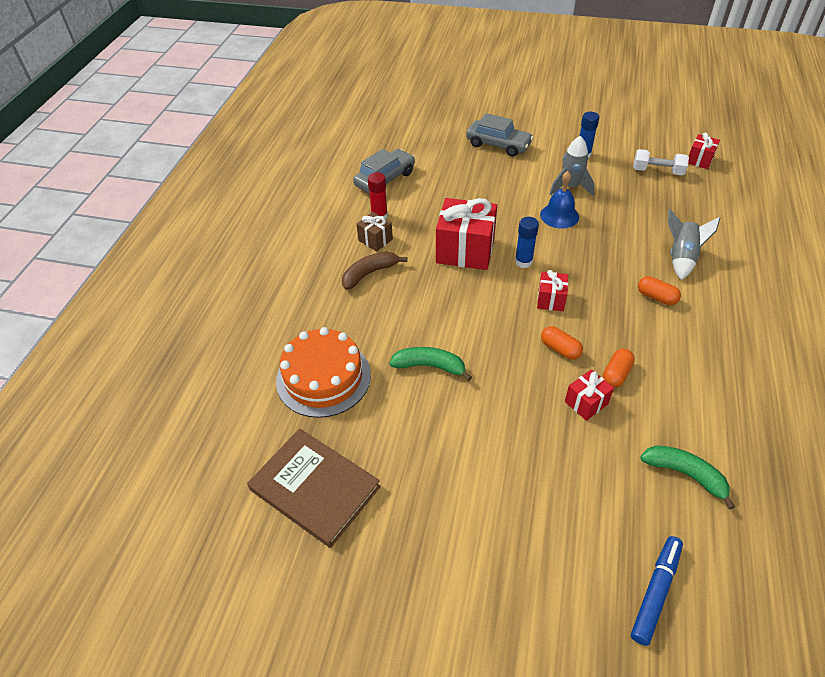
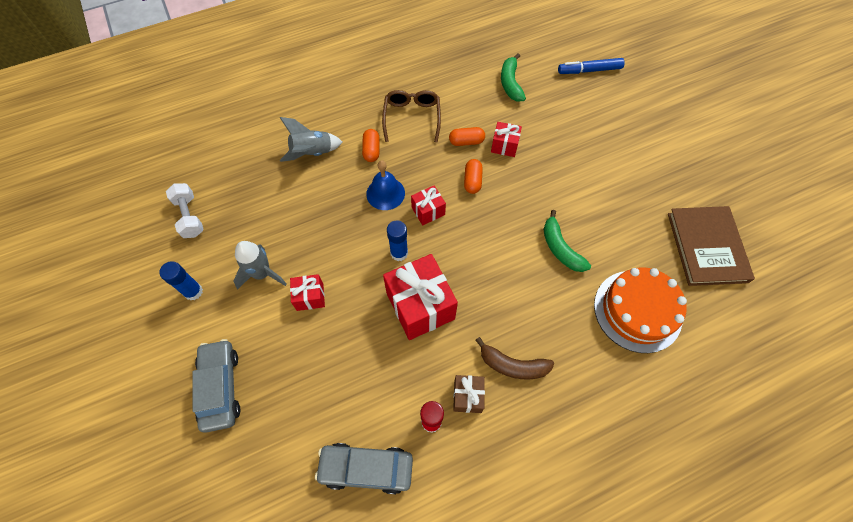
camera: 130 degrees left, 15 degrees up
(559, 215) = (314, 260): blue bell -> blue bell (385, 193)
(683, 349) = (412, 117): none -> brown glasses
(699, 160) = (149, 192): red gift -> red gift (310, 297)

